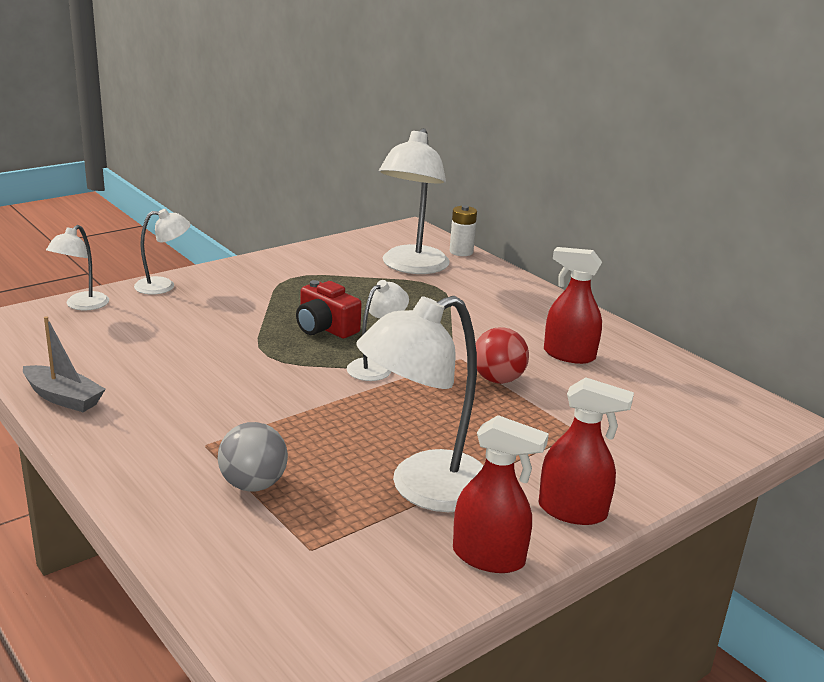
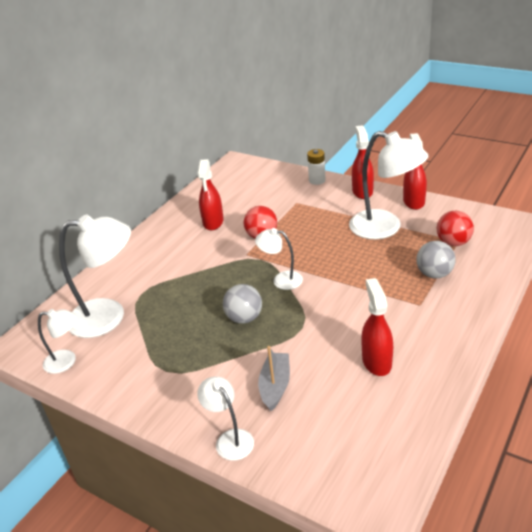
camera: 105 degrees left, 10 degrees up
(63, 398) = (435, 388): grey boat -> grey boat (275, 386)
(82, 305) = (303, 470): white lamp -> white lamp (66, 361)
(151, 379) = (376, 361): none -> red spray bottle
(312, 541) = (453, 243): none -> red ball
(325, 328) = (244, 318): red camera -> grey ball
(461, 252) = (63, 303): white battery -> white battery (317, 180)

